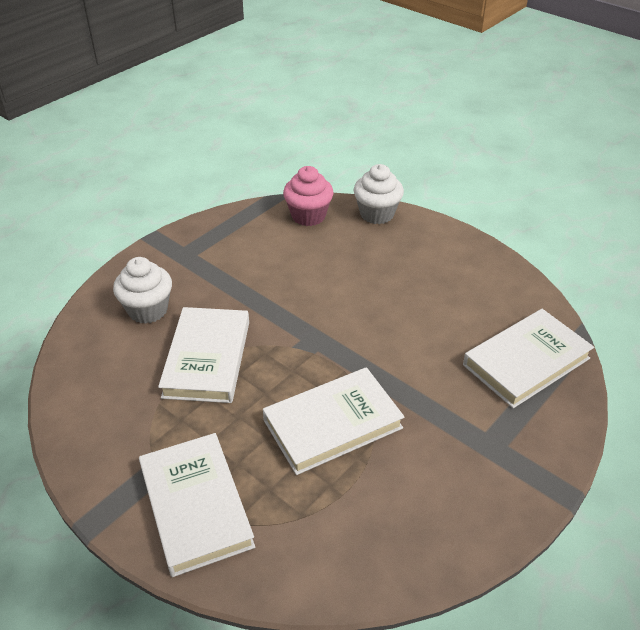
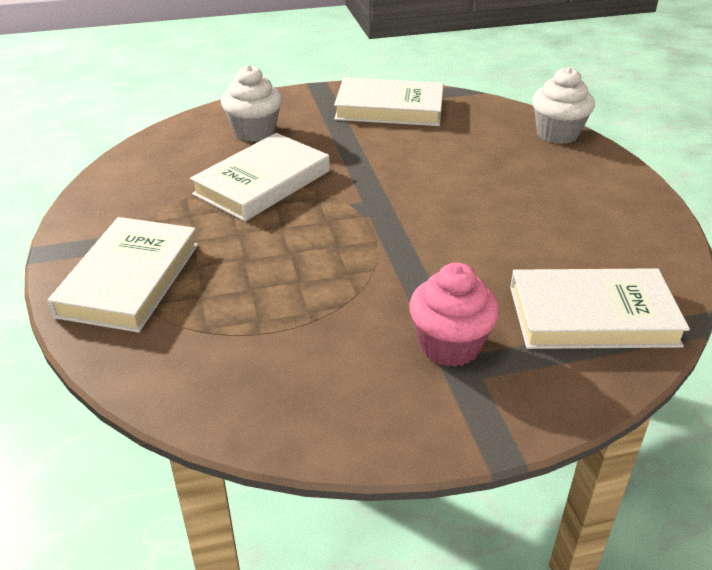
camera: 35 degrees right, 5 degrees down
(308, 216) = (481, 113): pink cupcake -> pink cupcake (450, 346)
(332, 424) = (316, 276): white book -> white book (389, 108)

